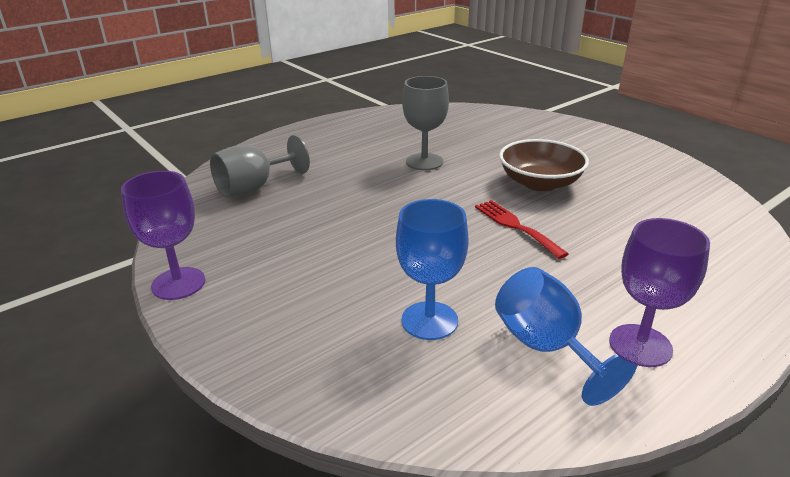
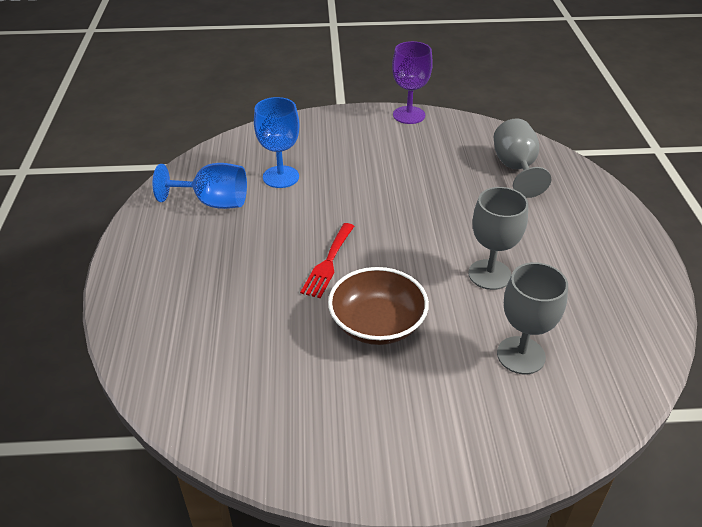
camera: 125 degrees right, 10 degrees up
(485, 136) = (521, 355): none -> grey goblet
(515, 226) = (328, 263): red fork -> red fork turned 105 degrees clockwise
(640, 345) = (171, 234): purple goblet -> none

